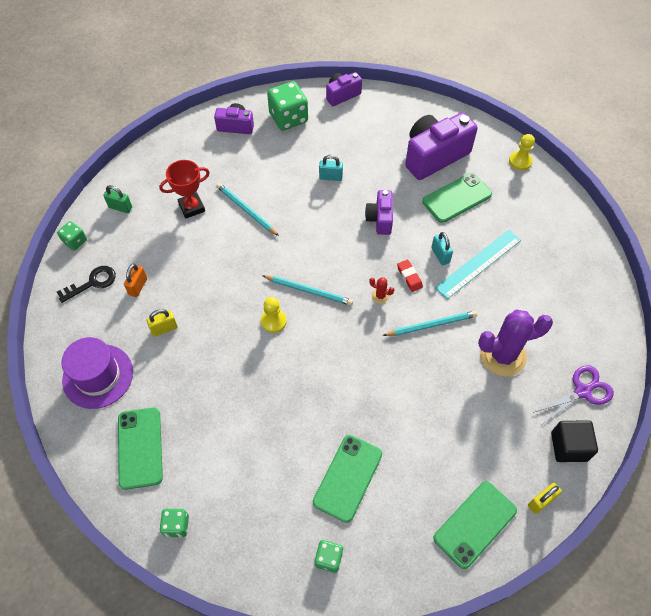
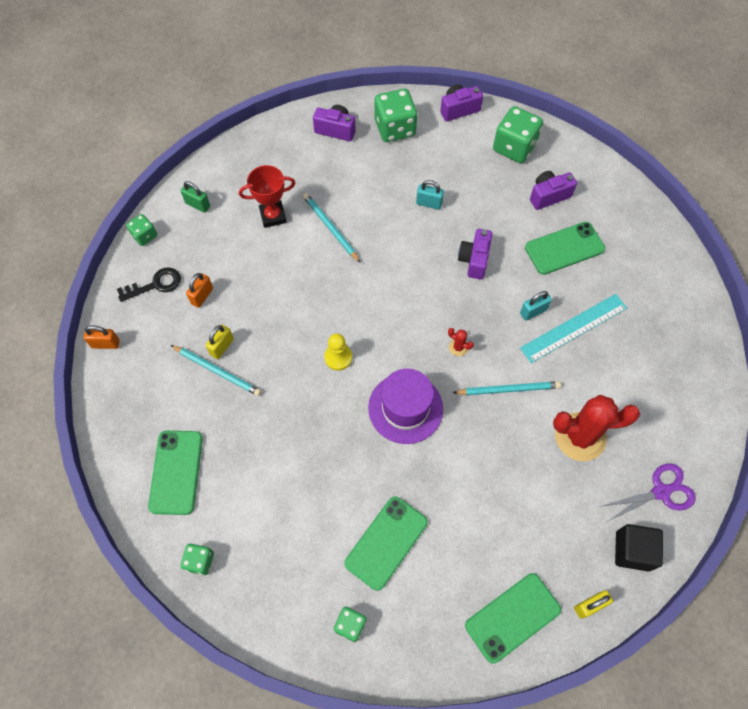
camera: 10 degrees right, 5 degrees up
(53, 343) = (105, 344): none -> orange padlock
(98, 376) = (145, 387): purple hat -> purple hat (405, 408)
(164, 328) = (222, 347): yellow padlock -> yellow padlock turned 45 degrees counterclockwise
(309, 291) = (382, 330): turquoise pencil -> turquoise pencil (217, 371)
(396, 120) = (514, 147): none -> green dice
(409, 277) = (494, 331): red eraser -> none
(434, 156) = (548, 196): purple camera -> purple camera, size x0.55
(440, 255) = (533, 311): turquoise padlock -> turquoise padlock turned 75 degrees clockwise
(503, 356) = (580, 437): purple cactus -> red cactus
(520, 161) = (645, 216): yellow pawn -> none

